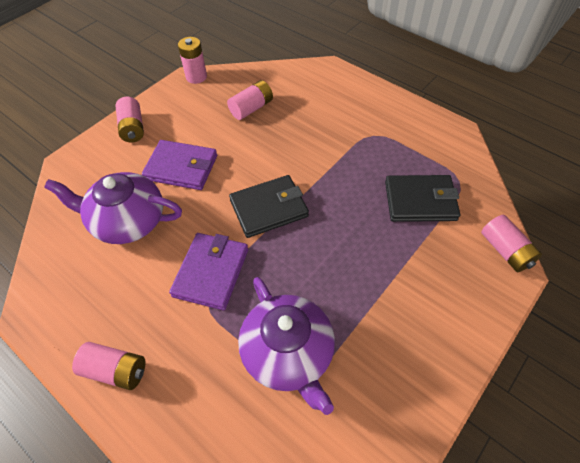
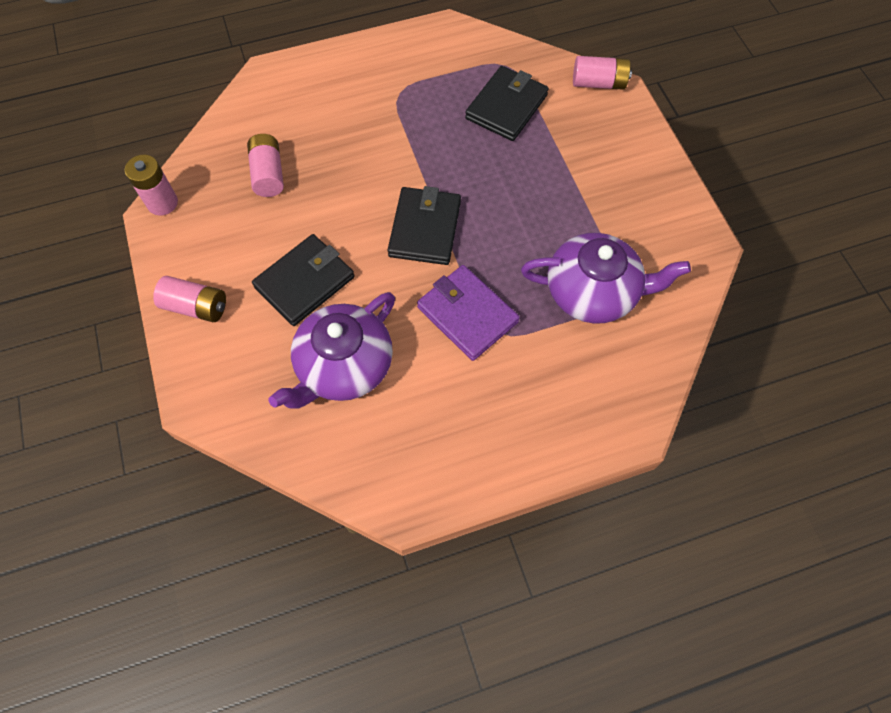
camera: 60 degrees left, 10 degrees up
(115, 370) = (523, 442): pink battery -> none
(181, 167) = (304, 282): purple wallet -> black wallet

